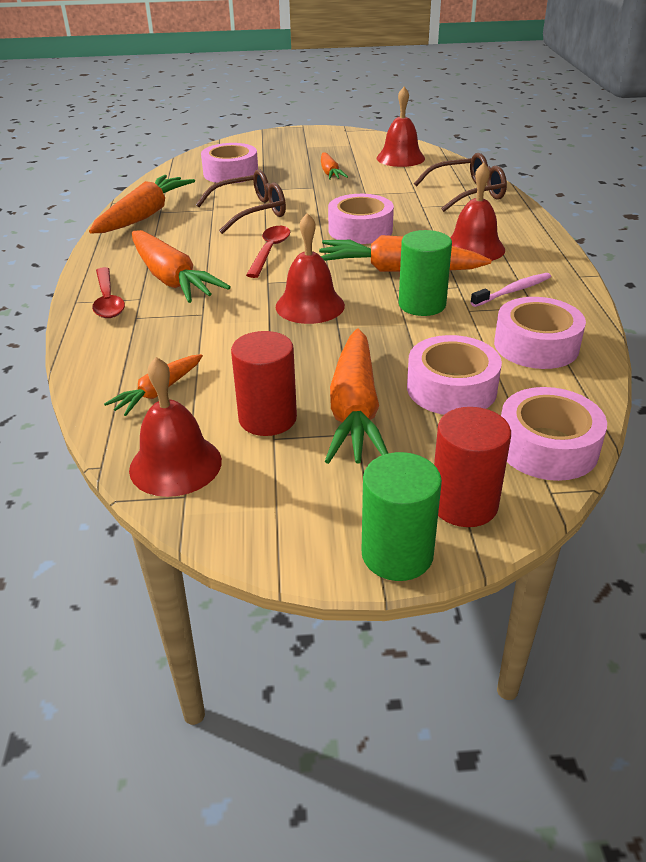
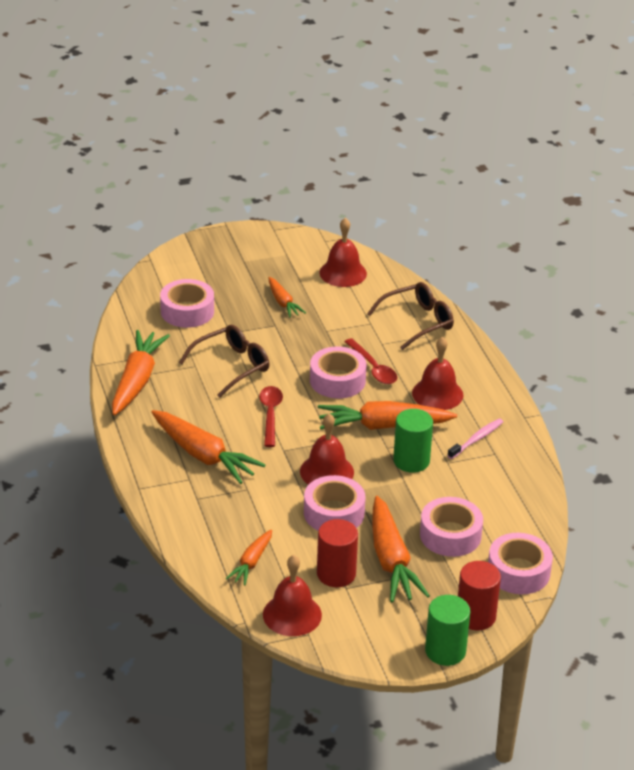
camera: 15 degrees left, 0 degrees up
(108, 300) = (164, 484): red spoon -> red spoon (373, 368)
(536, 345) = (501, 491): pink tape -> pink tape (334, 513)

